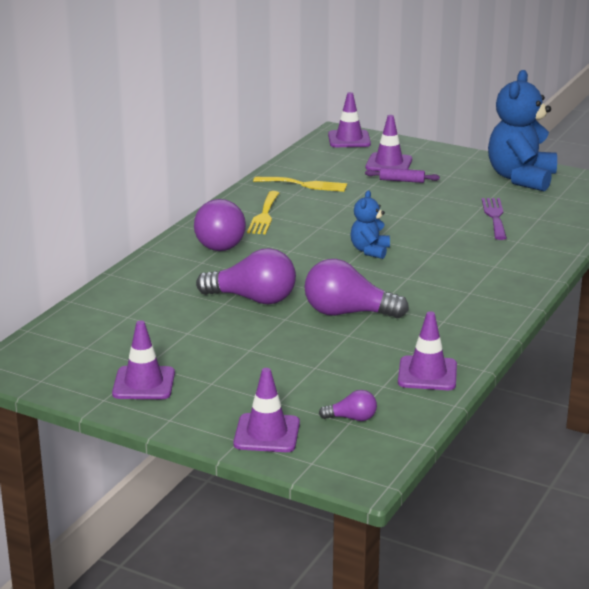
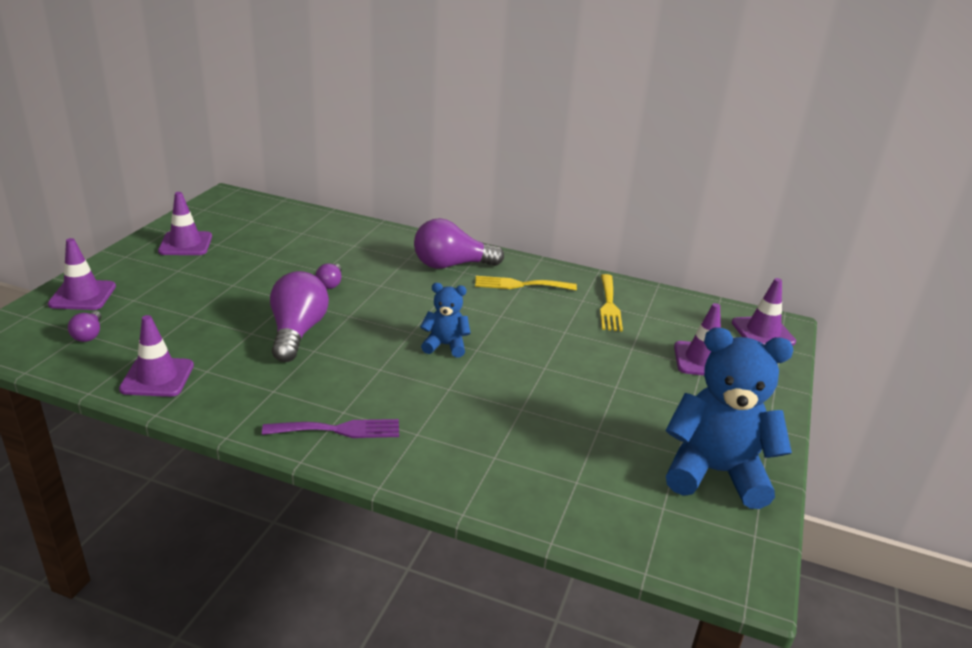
camera: 80 degrees right, 5 degrees up
(253, 299) = (330, 283): purple light bulb -> purple light bulb, size x0.49
(402, 181) = (653, 369): purple rolling pin -> none
(494, 217) = (568, 440): purple fork -> purple fork (339, 430)

